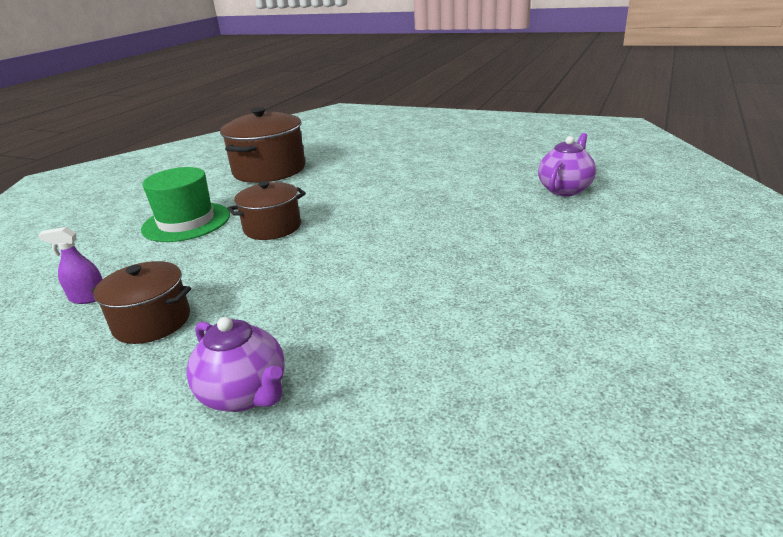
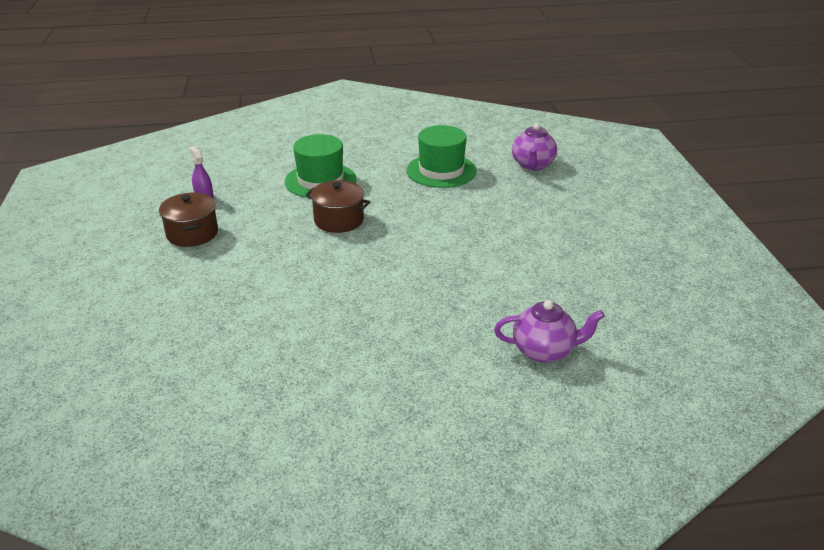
camera: 55 degrees right, 5 degrees up
(245, 394) = (142, 300): purple teapot -> purple teapot (532, 165)
(269, 170) = (441, 170): brown pot -> green hat

